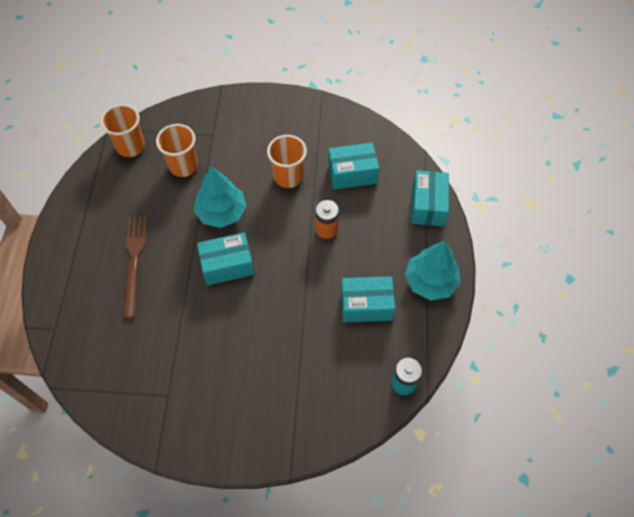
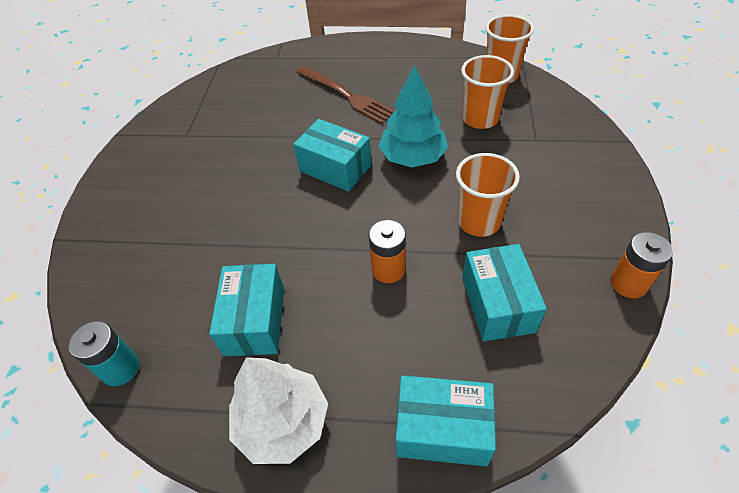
camera: 95 degrees right, 10 degrees down
(134, 261) = (346, 95): brown fork -> brown fork turned 45 degrees clockwise
(227, 265) = (335, 168): turquoise box -> turquoise box turned 45 degrees counterclockwise
(338, 112) = (628, 283): none -> orange battery
(430, 281) = (282, 422): turquoise tree -> white tree

